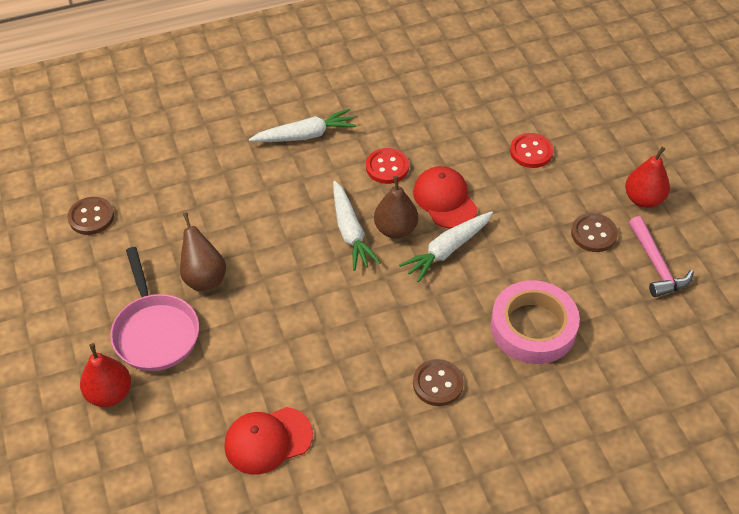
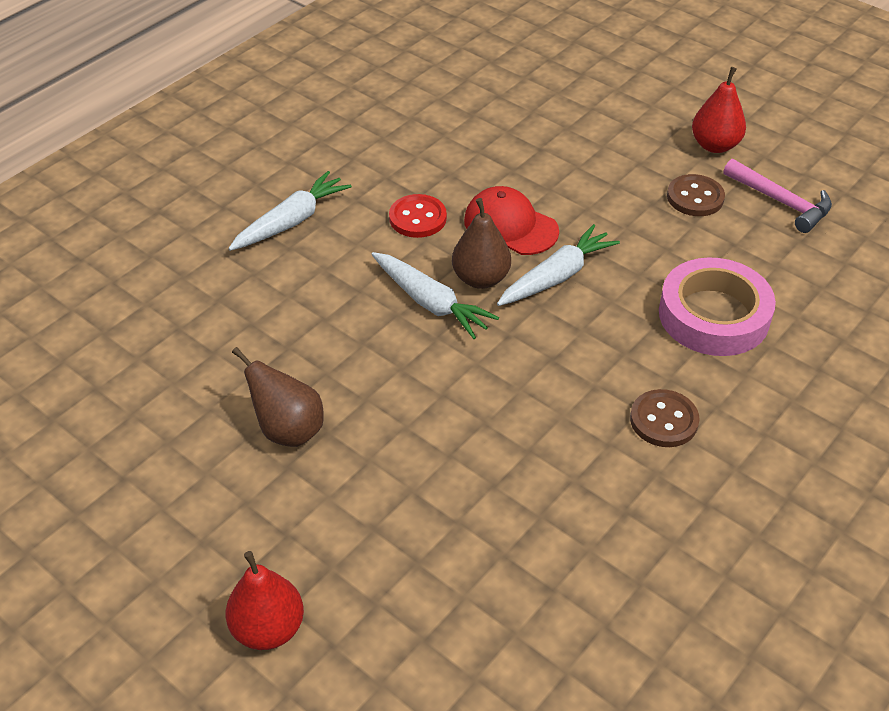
camera: 30 degrees left, 5 degrees down
(91, 217) = (75, 424): brown button -> none
(155, 332) = (273, 523): pink pan -> none
(268, 440) = (521, 581): red cap -> none
(447, 250) = (557, 276): white carrot -> white carrot turned 150 degrees counterclockwise
(531, 152) = (563, 143): red button -> none

